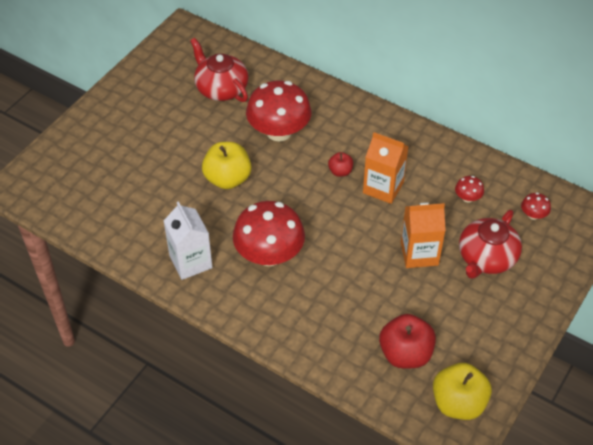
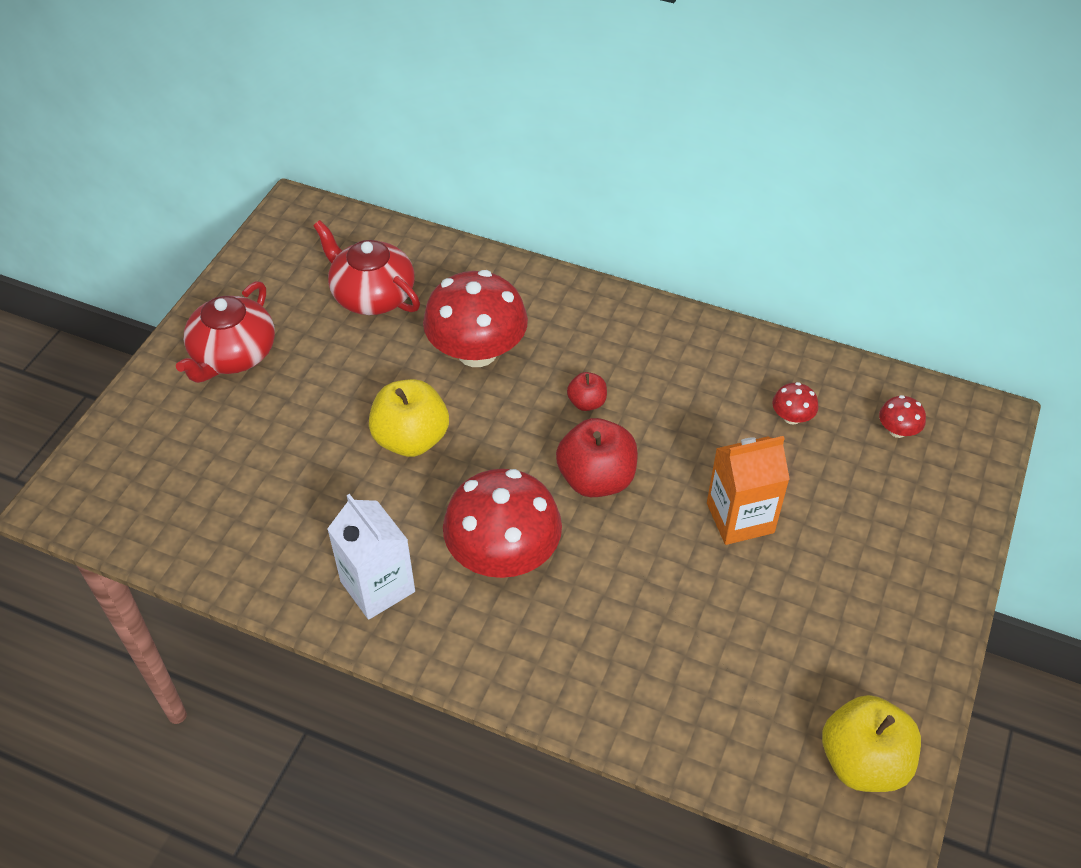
camera: 10 degrees left, 0 degrees up
(383, 188) = (659, 419): orange carton -> none
(405, 354) = (758, 690): red apple -> red apple (596, 479)
(486, 258) = (844, 510): red teapot -> red teapot (233, 355)

